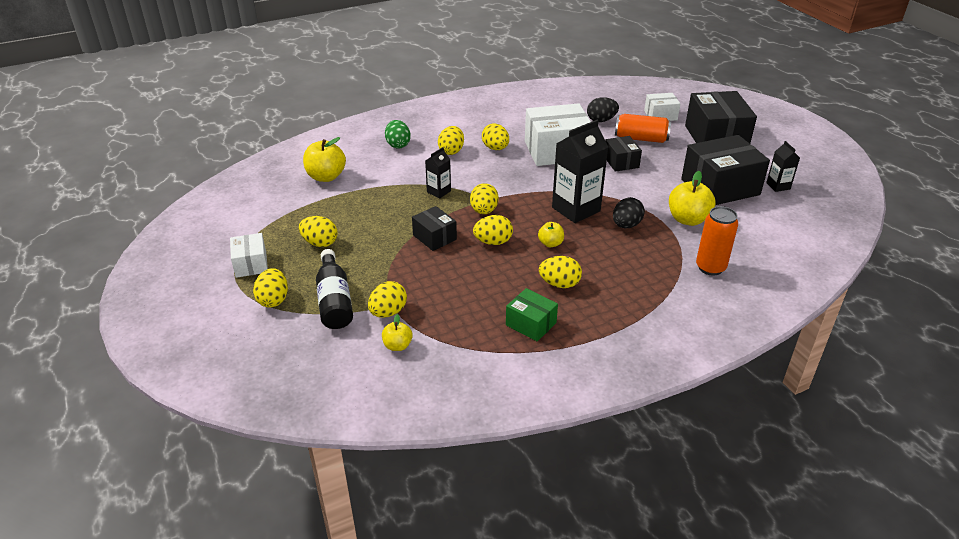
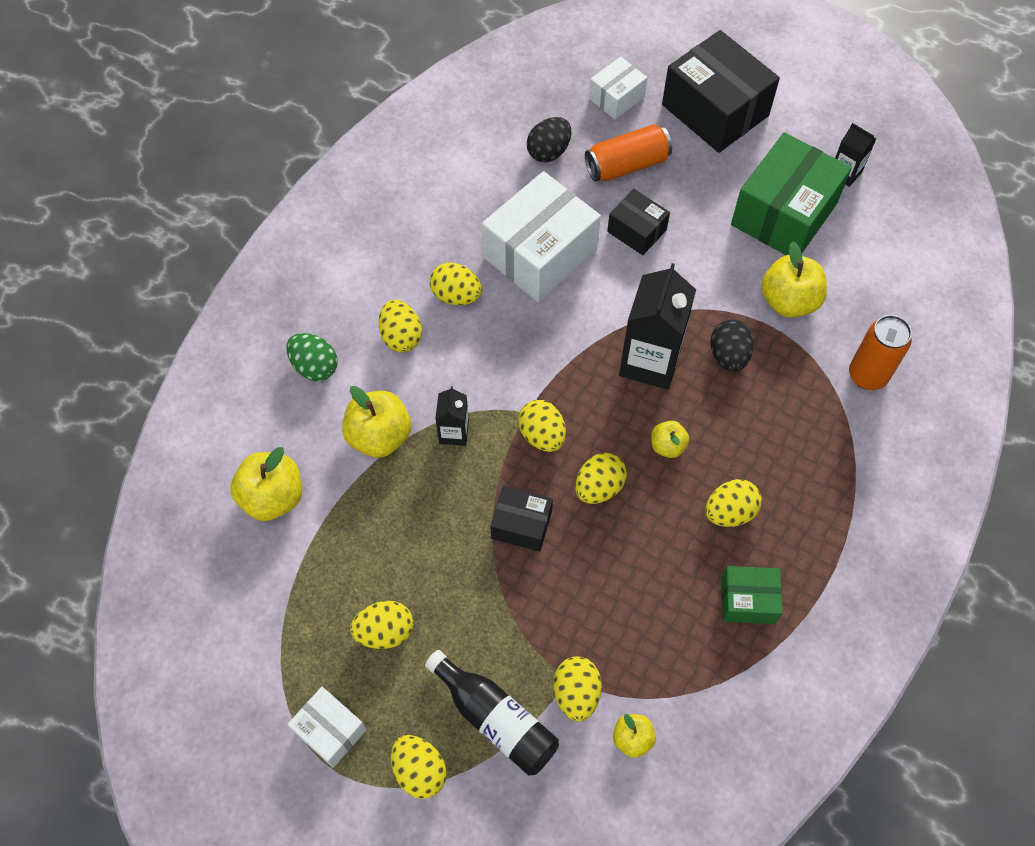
camera: 35 degrees left, 25 degrees up
(400, 178) = (379, 436): none -> yellow apple
(720, 187) = (784, 214): black box -> green box

